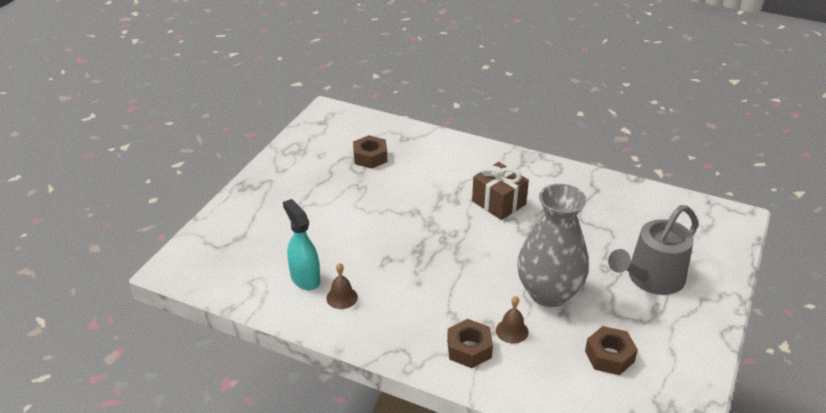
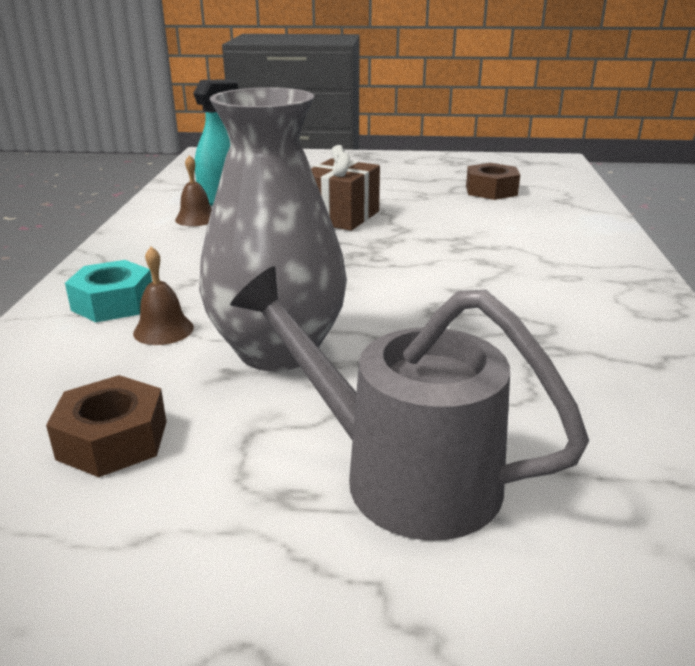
camera: 70 degrees right, 10 degrees down
(469, 349) = (113, 303): brown nut -> turquoise nut
(499, 203) = (490, 278): brown gift -> brown gift (341, 216)

